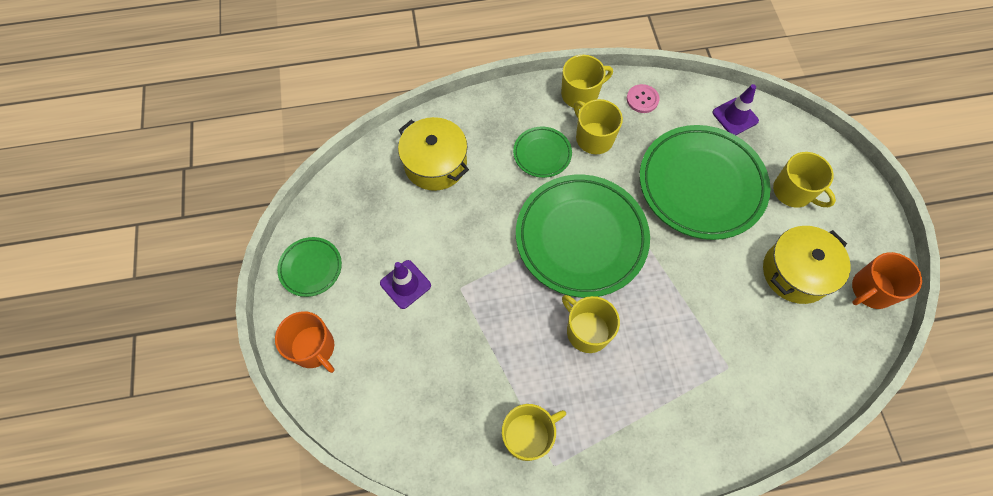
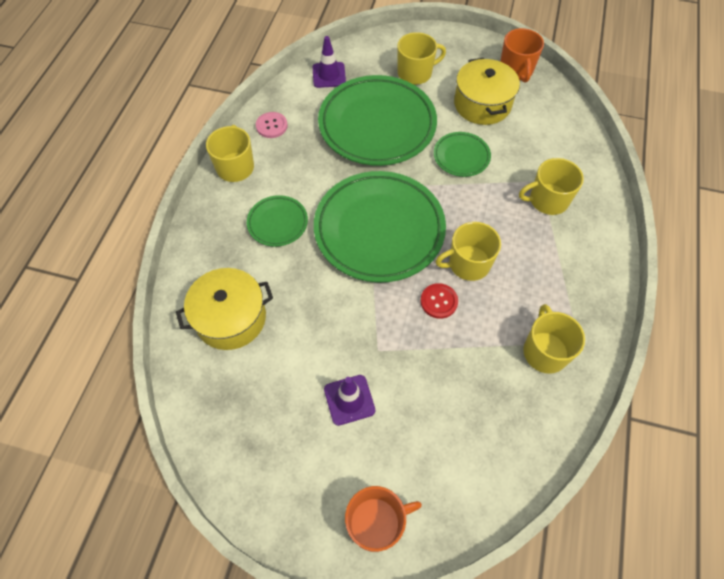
camera: 65 degrees left, 5 degrees down
(311, 268) = (280, 493): green plate -> green plate (461, 156)
(533, 320) = (439, 301): none -> red button
(593, 138) = (286, 177): yellow mug -> yellow mug (547, 200)

